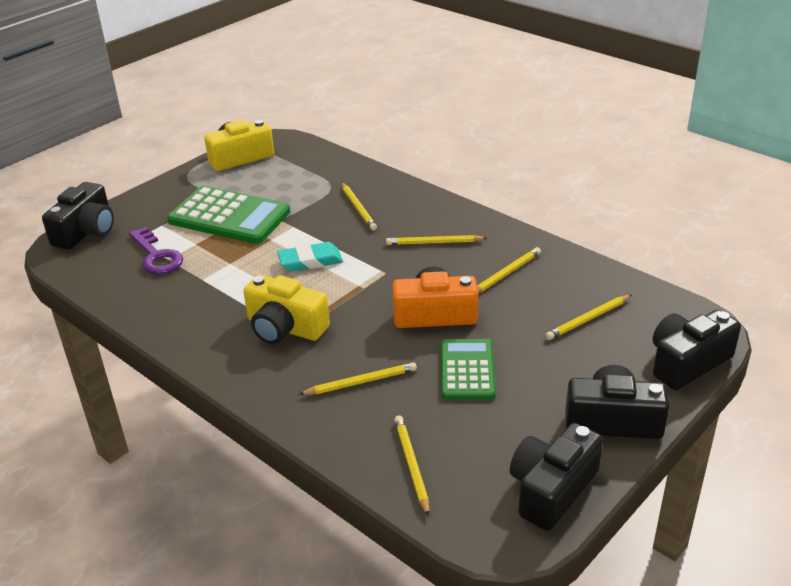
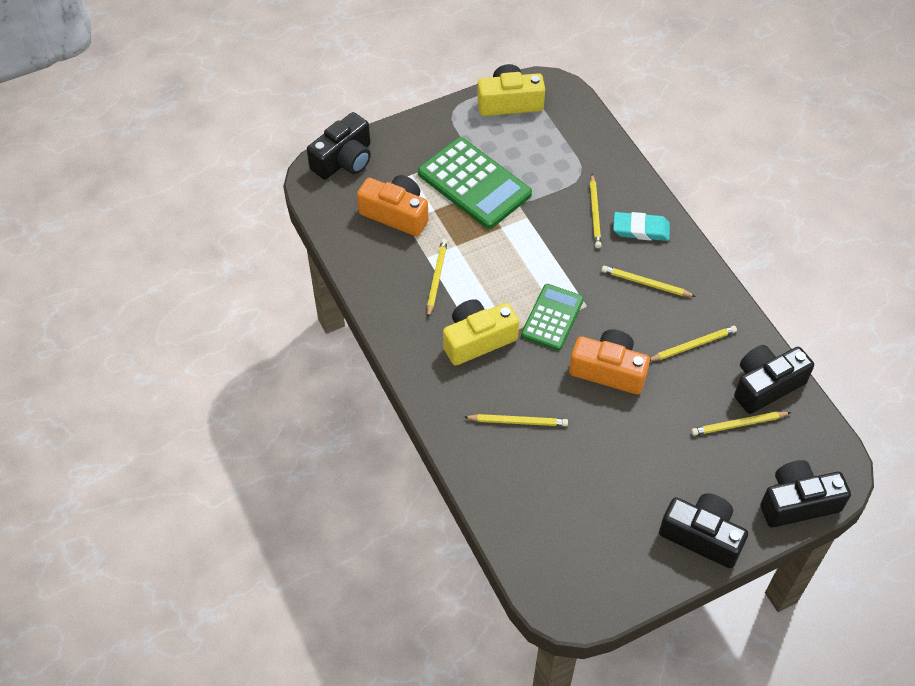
camera: 20 degrees right, 20 degrees up
(156, 256) = (396, 214): purple key -> orange camera
(285, 328) = (477, 340): yellow camera -> yellow camera turned 105 degrees clockwise
(310, 261) = (526, 268): turquoise eraser -> turquoise eraser (641, 229)
(412, 465) = (525, 517): yellow pencil -> yellow pencil (436, 278)
(467, 370) = (609, 441): green calculator -> green calculator (552, 317)
(551, 489) = (620, 580): black camera -> black camera (766, 385)

